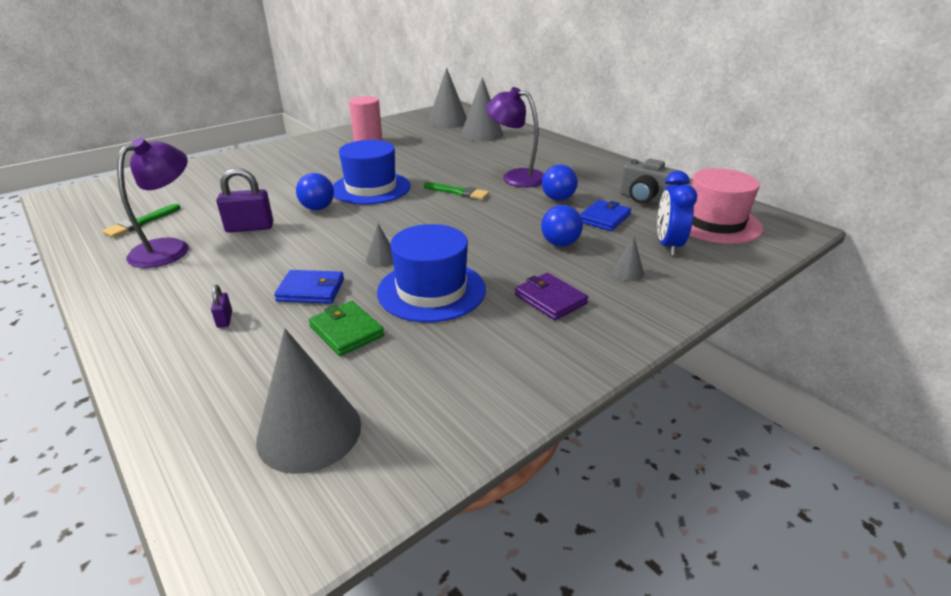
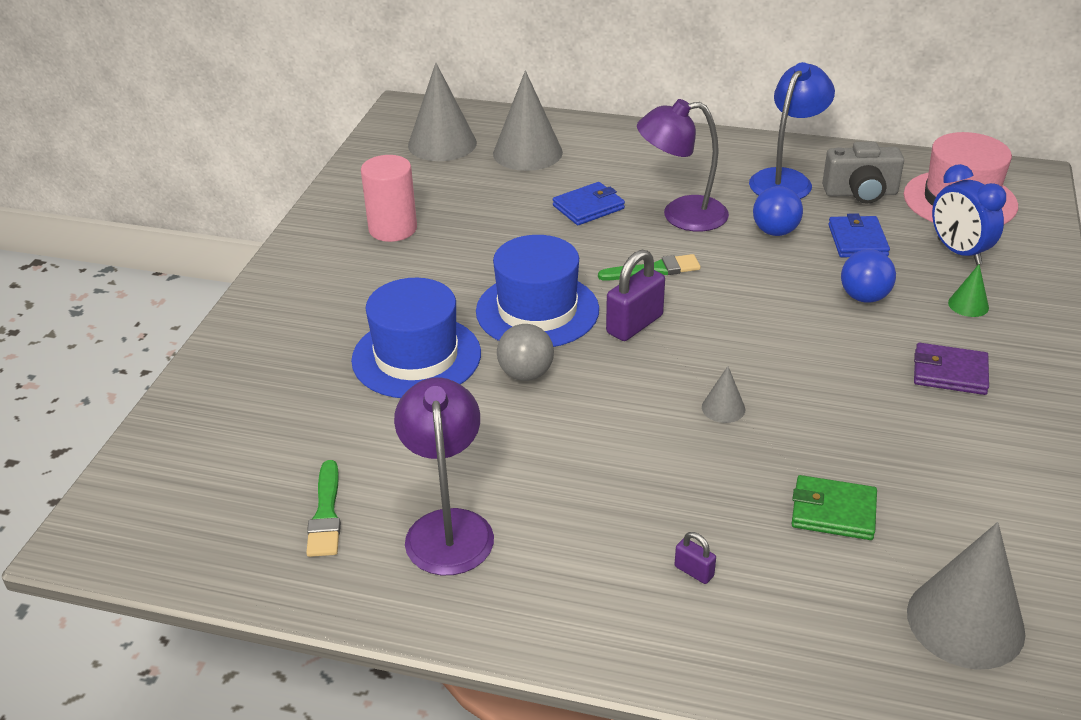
camera: 35 degrees left, 5 degrees up
(250, 228) = (493, 445): purple padlock -> purple padlock (634, 324)
(311, 290) = (718, 487): blue wallet -> blue wallet (588, 207)
(318, 208) = (526, 374): blue ball -> grey ball
(431, 290) = (834, 421): blue hat -> blue hat (416, 357)
(607, 180) = (786, 179): none -> blue lamp
(627, 272) = (968, 305): grey cone -> green cone

